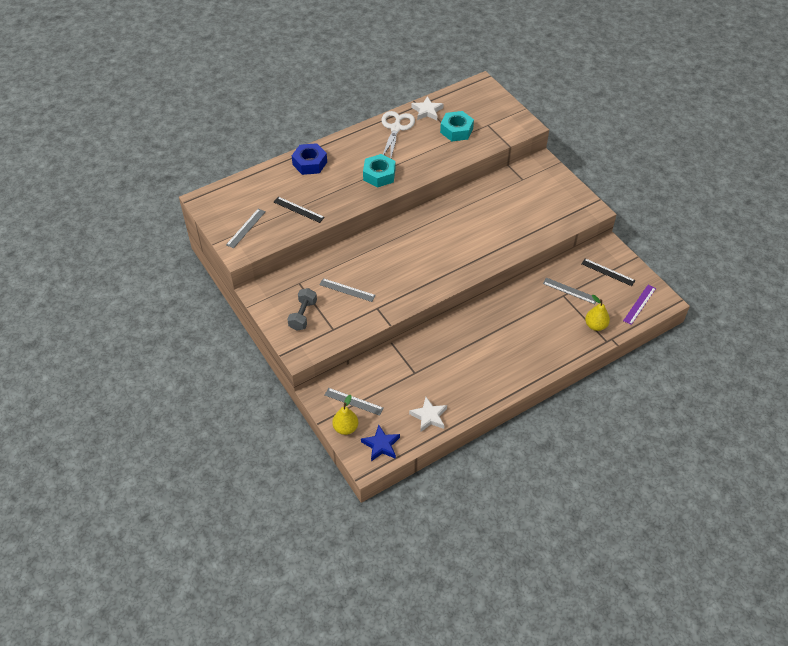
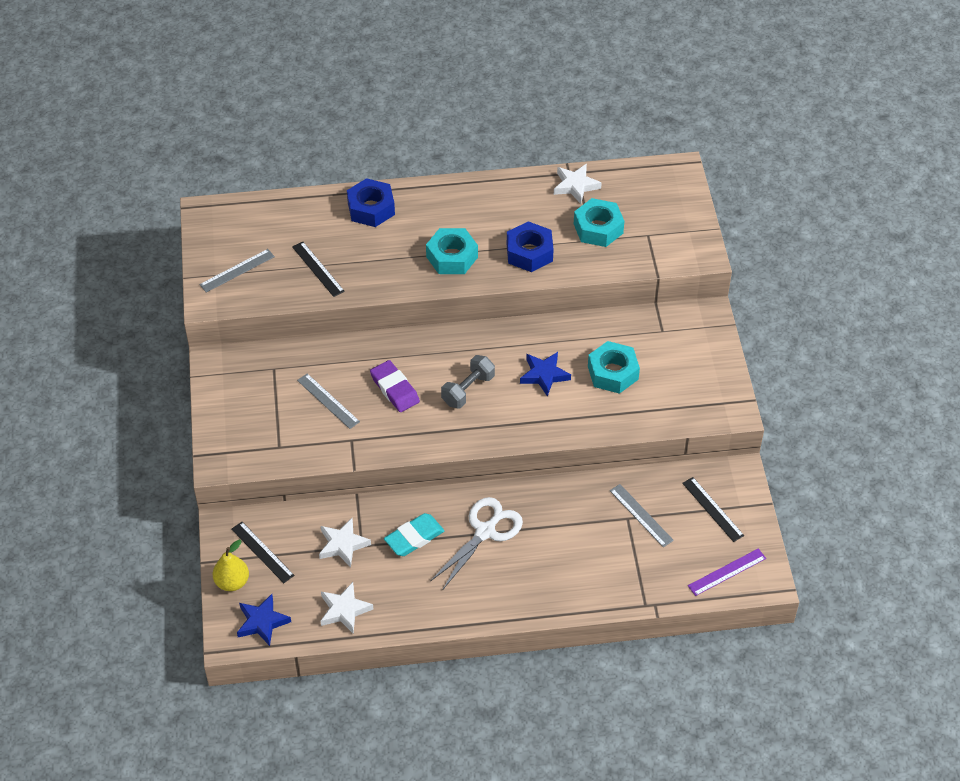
camera: 25 degrees right, 0 degrees up
(303, 315) = (253, 414): grey dumbbell -> grey dumbbell (468, 390)
(353, 401) = (262, 552): grey ruler -> black ruler
(385, 268) = (394, 389): none -> purple eraser
(396, 128) = (517, 197): white scissors -> white scissors (485, 531)
(402, 377) = (343, 545): none -> white star
(425, 157) = (529, 252): none -> blue nut
(444, 355) = (414, 537): none -> turquoise eraser
(470, 228) = (544, 375): none -> blue star
(510, 212) = (613, 373): none -> turquoise nut
(595, 325) = (644, 577): yellow pear -> none

